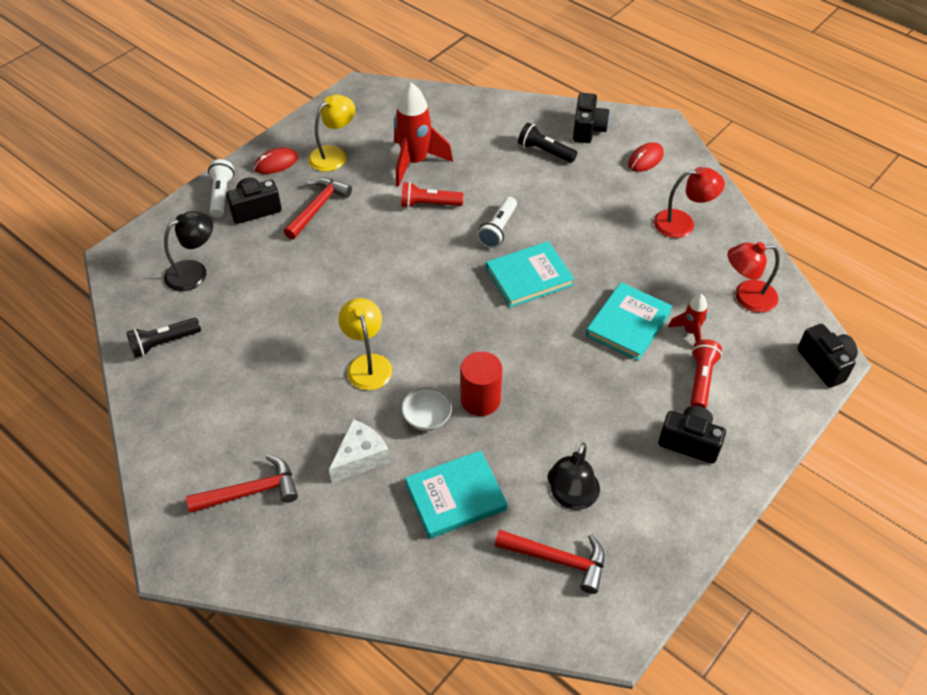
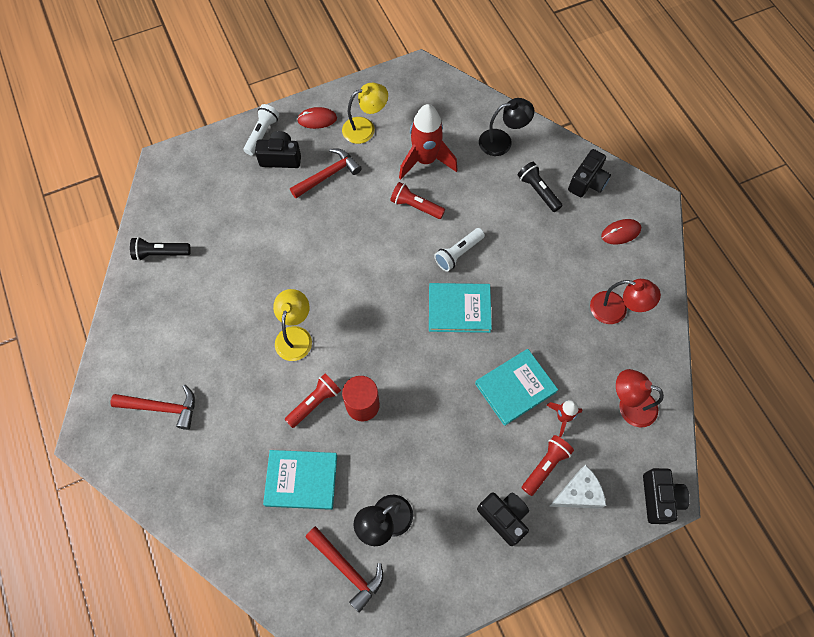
camera: 25 degrees right, 15 degrees up
(194, 272) = (210, 198): black lamp -> black lamp (502, 141)
(360, 457) = (250, 414): white cheese -> white cheese (578, 493)
(427, 418) = (315, 403): white bowl -> red flashlight

